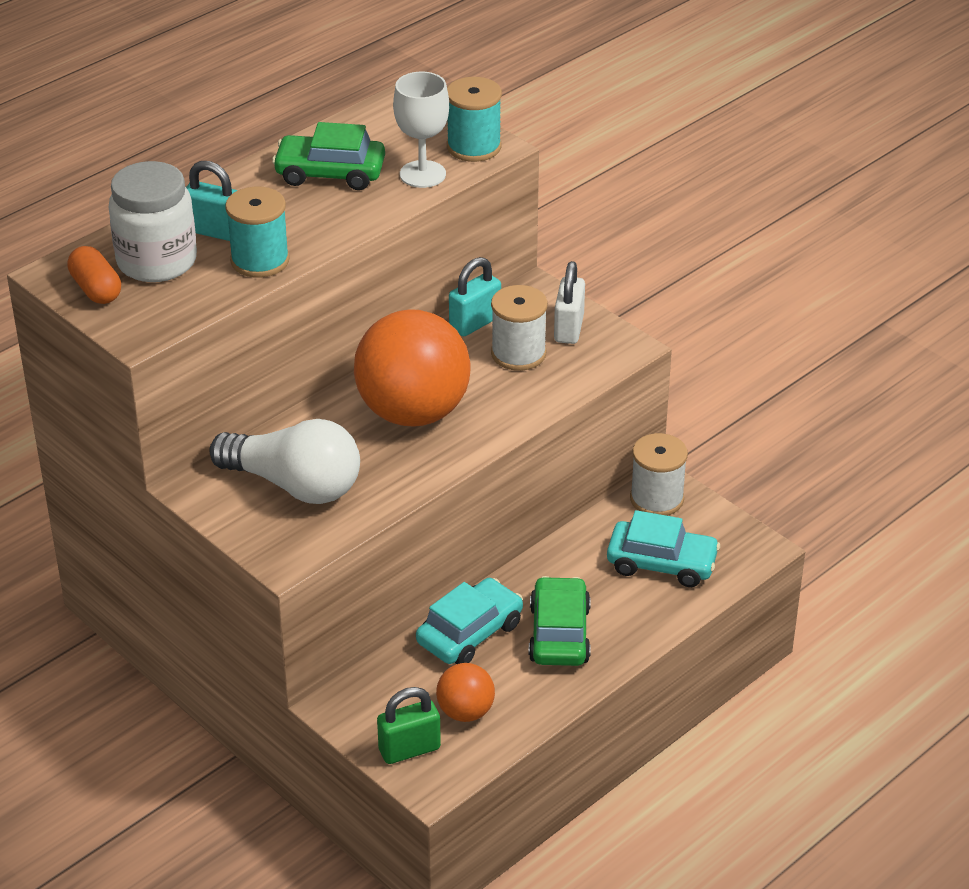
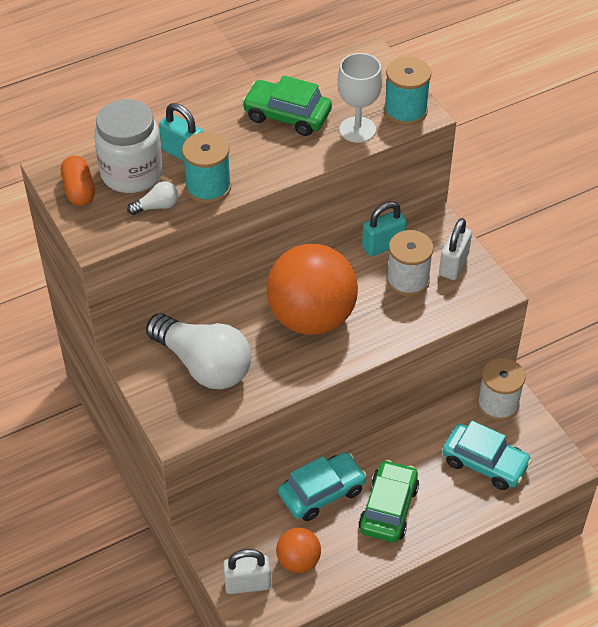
camera: 15 degrees right, 10 degrees up
(203, 290) = (157, 206): none -> white light bulb
(409, 749) = (247, 584): green padlock -> white padlock

